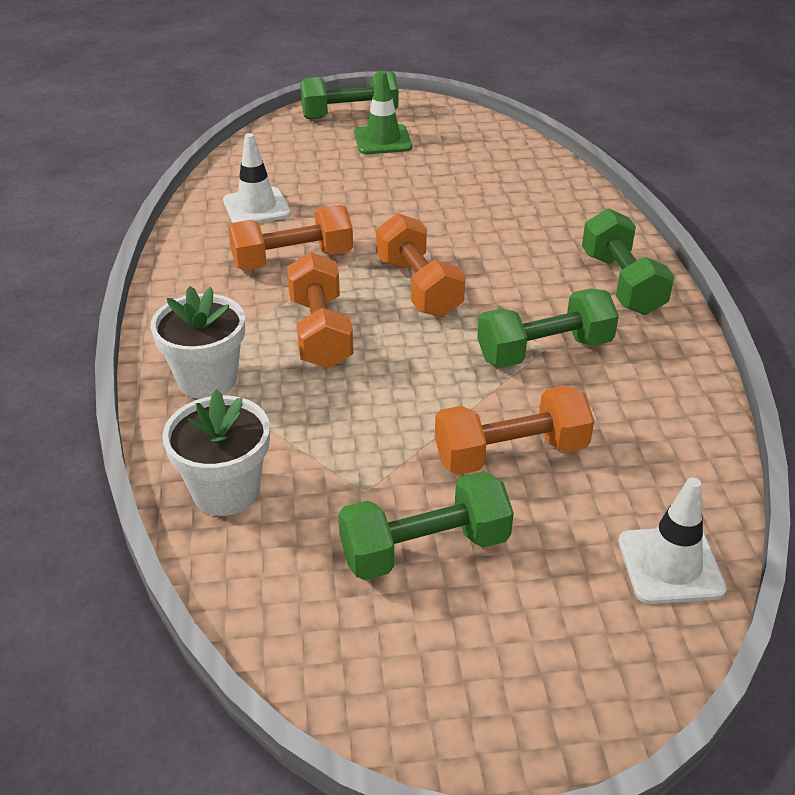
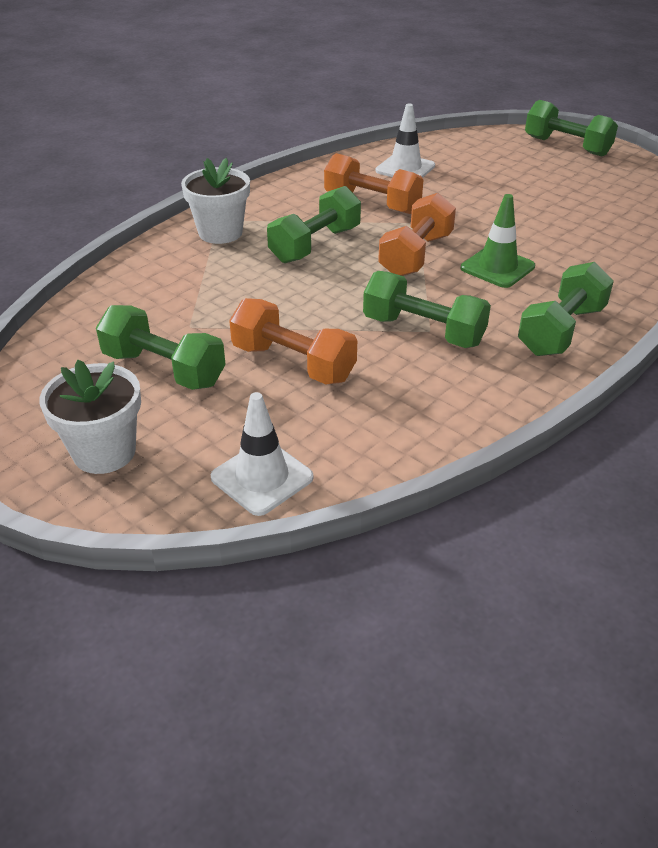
camera: 50 degrees right, 0 degrees up
(226, 491) = (136, 283): white flower pot -> white flower pot (104, 452)
(320, 332) = (315, 245): orange dumbbell -> green dumbbell
(382, 140) = (560, 169): green traffic cone -> green traffic cone (497, 267)

